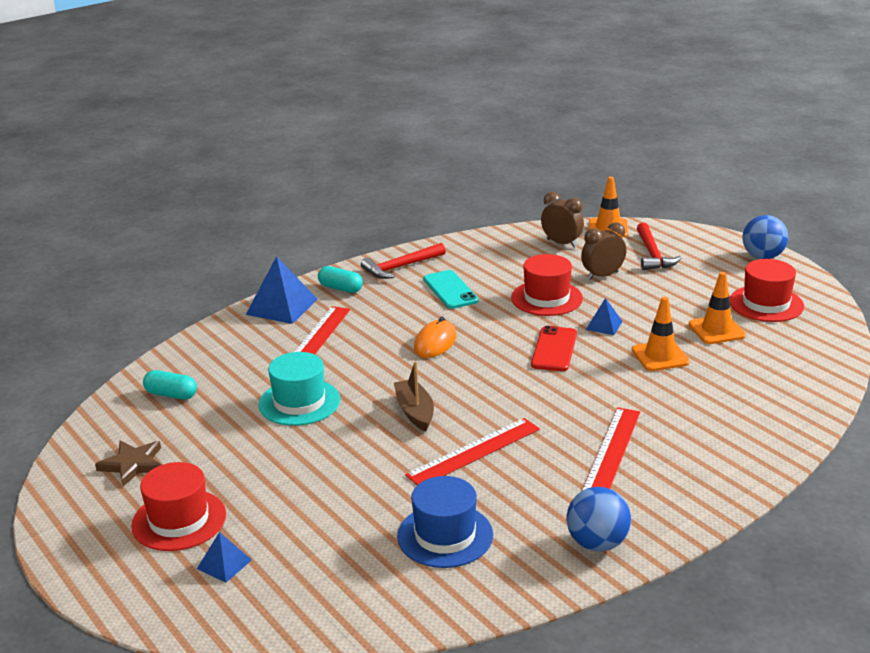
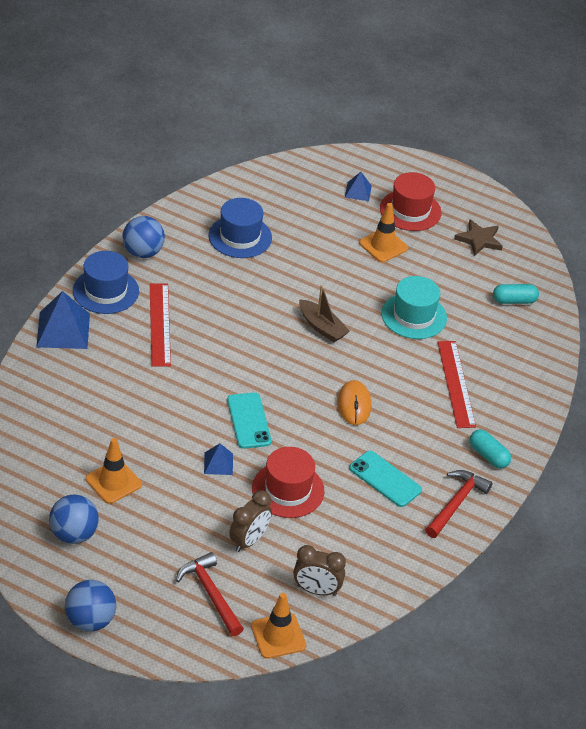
camera: 150 degrees right, 15 degrees up
(282, 306) = (520, 417): blue pyramid -> blue pyramid (63, 330)
(340, 288) = (488, 456): turquoise capsule -> turquoise capsule turned 45 degrees clockwise
(474, 452) = (257, 302): red ruler -> none
(554, 349) = (248, 421): red phone -> turquoise phone
(660, 356) = (155, 434): orange traffic cone -> orange traffic cone (383, 246)
(669, 503) = (105, 291): none -> blue hat
(766, 304) = (74, 534): red hat -> blue ball

